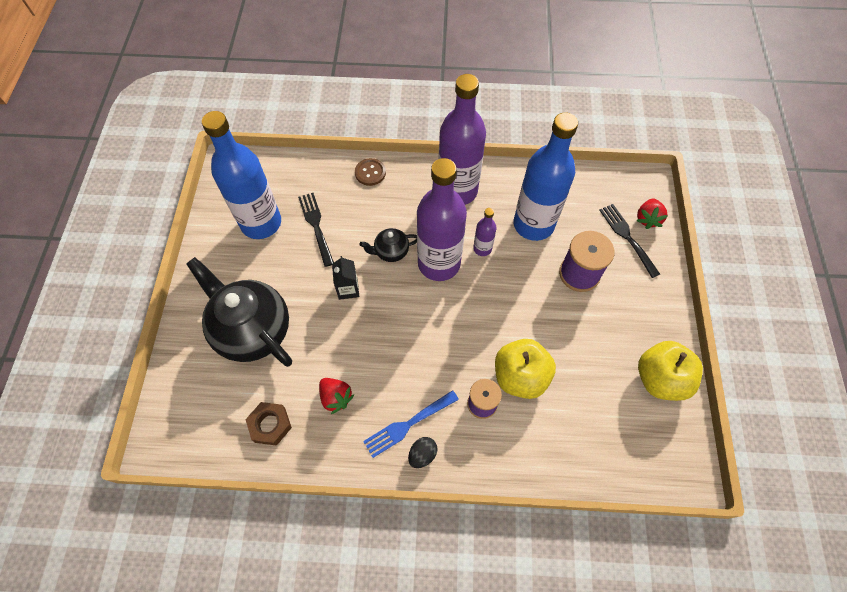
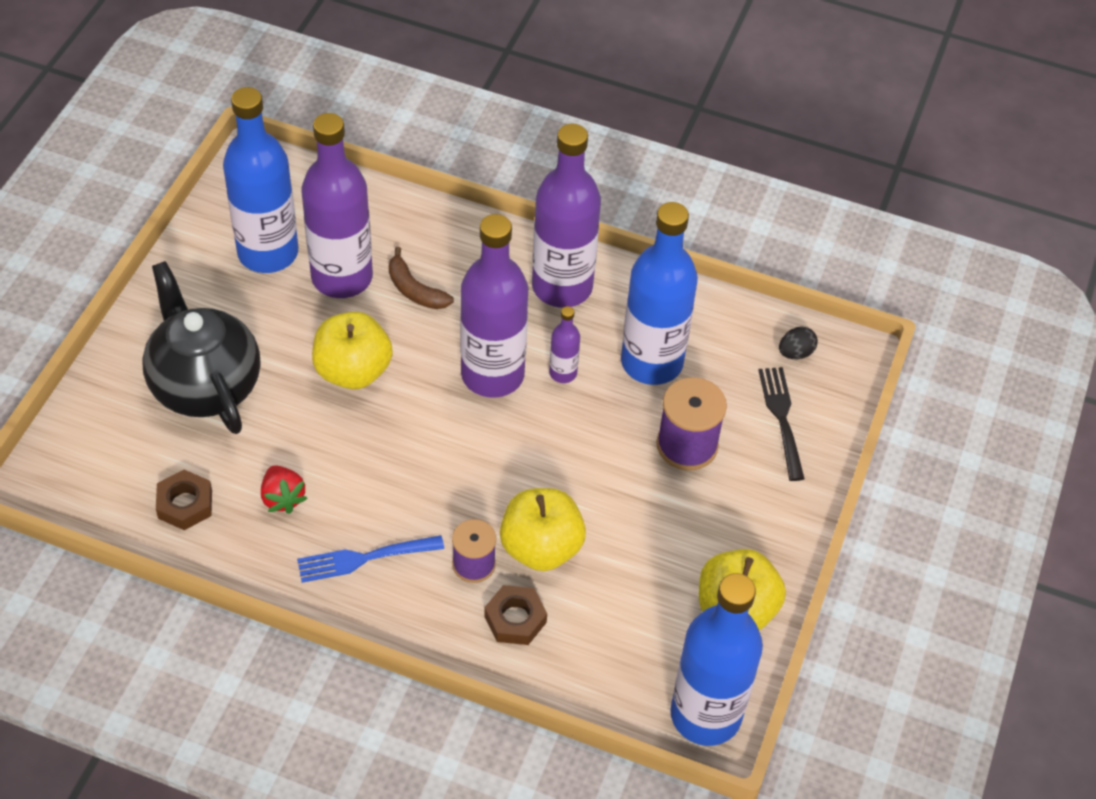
camera: 15 degrees right, 10 degrees down
(316, 226) = (342, 277): black fork -> purple bottle
(348, 289) = (353, 371): black carton -> yellow apple
(366, 220) = (415, 290): none -> brown banana
(370, 173) = (447, 228): brown button -> none
(391, 252) = (432, 340): black teapot -> none
(422, 455) = (368, 599): black egg -> black egg (795, 353)
(525, 435) = (515, 619): none -> brown nut
(647, 219) = (825, 402): red strawberry -> none
(676, 463) = (705, 715): none -> blue bottle

